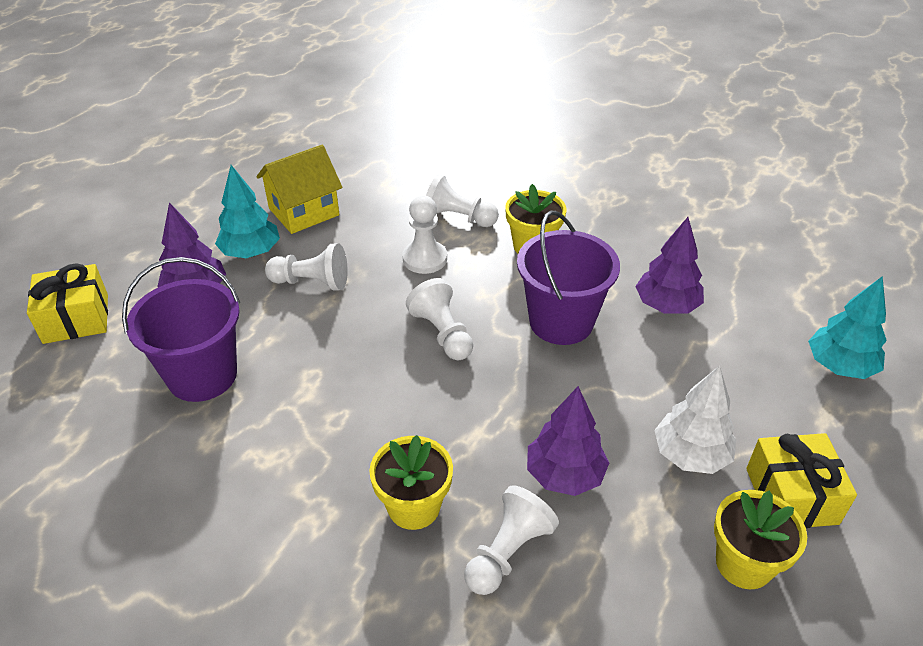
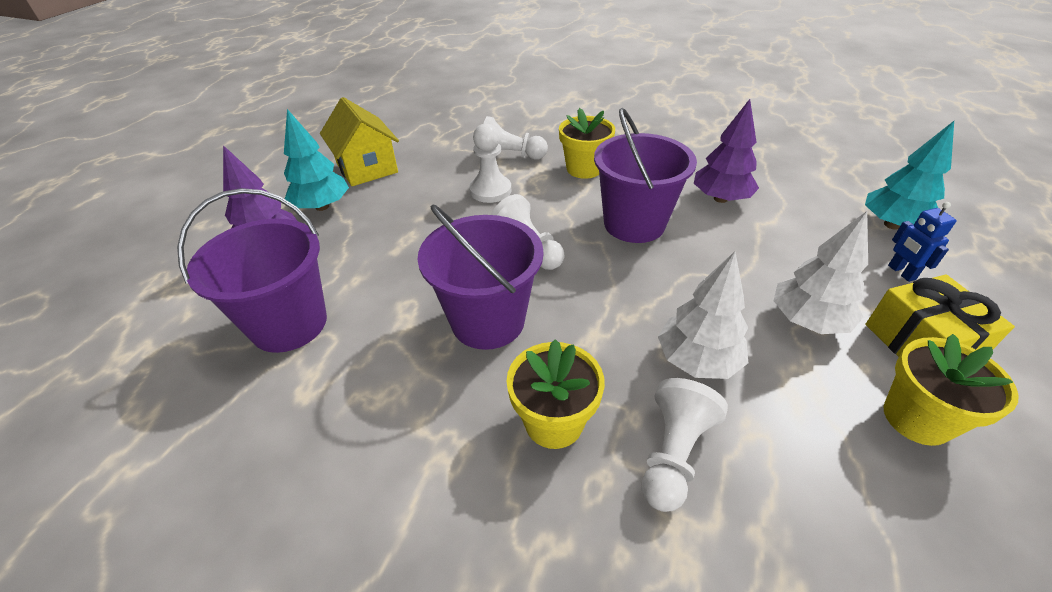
camera: 10 degrees left, 0 degrees up
(76, 319) = (142, 289): yellow gift -> none
(304, 212) = (367, 168): yellow house -> yellow house turned 75 degrees counterclockwise
(312, 282) = (387, 223): white pawn -> none
(382, 403) = (488, 321): none -> purple bucket
(564, 475) = (697, 360): purple tree -> white tree
(816, 421) = (901, 272): none -> blue robot

